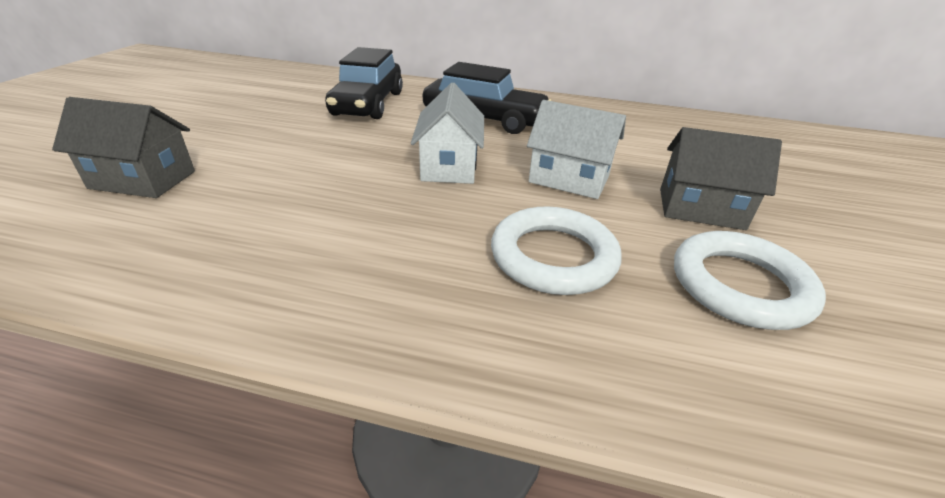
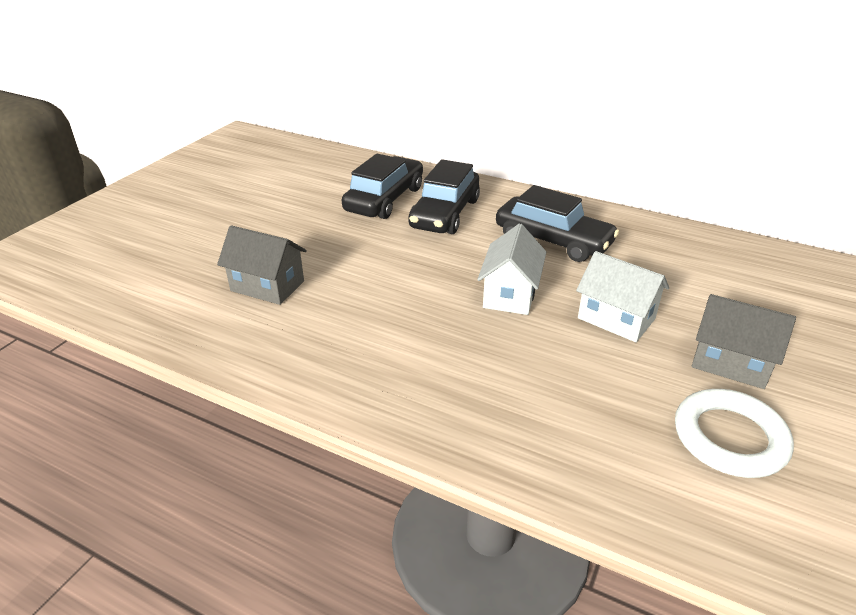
camera: 15 degrees right, 0 degrees up
(301, 95) = (385, 199): none -> black car
(553, 257) = (579, 392): white ring -> none

